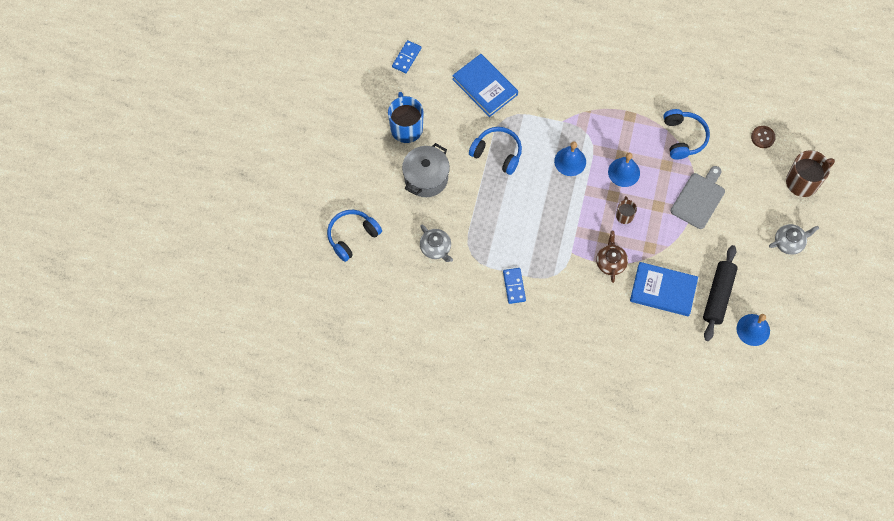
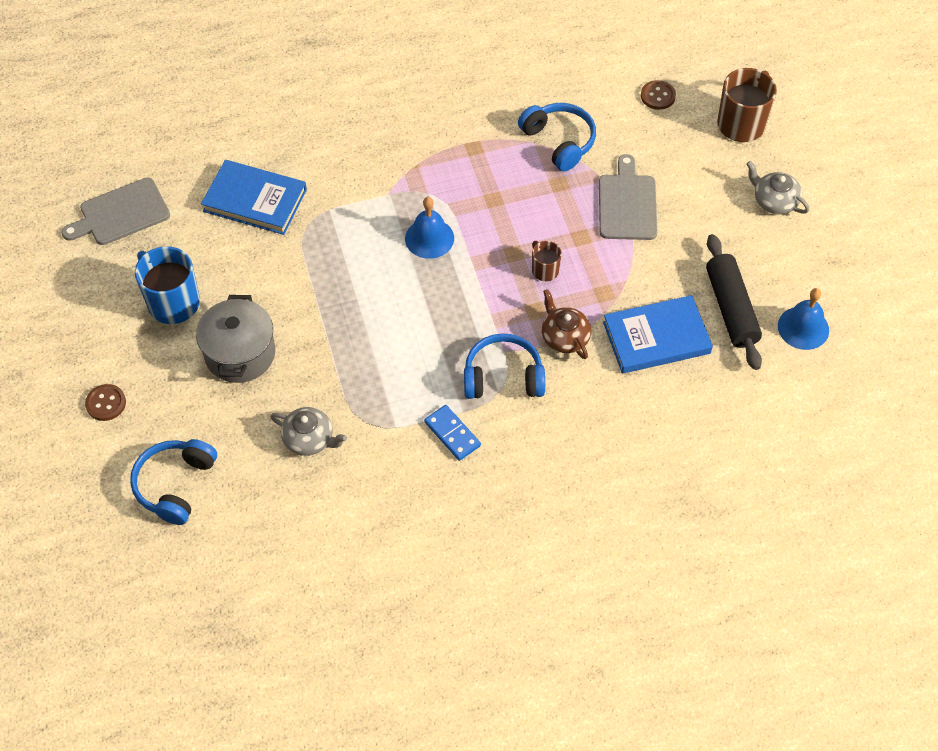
camera: 30 degrees left, 10 degrees down
(340, 170) = (106, 403): none -> brown button
(406, 57) = (121, 213): blue domino -> grey cutting board
(497, 153) = (323, 274): blue headphones -> blue headphones (503, 377)
(624, 172) = (509, 218): blue bell -> none
(789, 242) = (774, 201): grey teapot -> grey teapot turned 90 degrees counterclockwise

